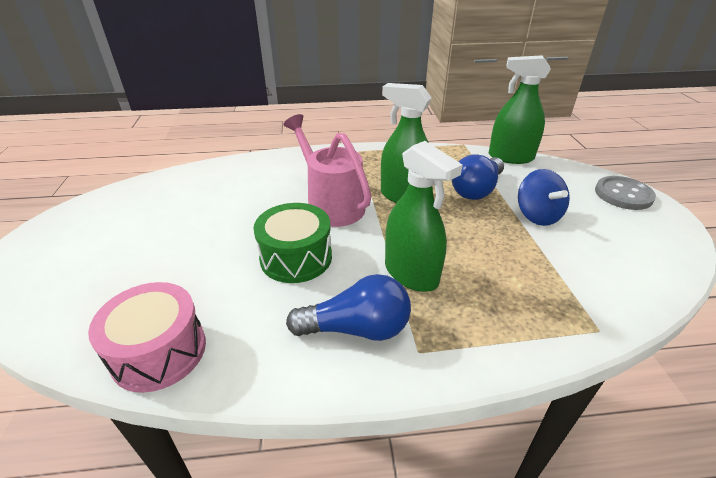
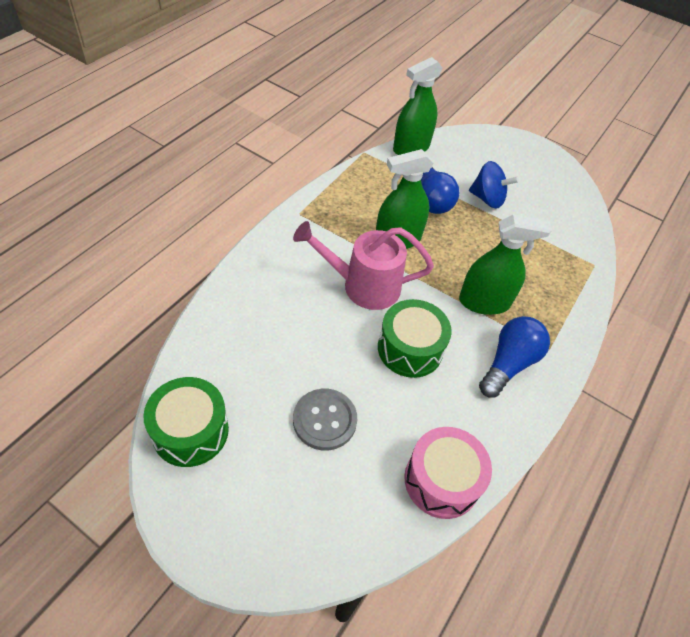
camera: 55 degrees left, 15 degrees up
(114, 204) = (190, 431): none -> green drum
(623, 194) = (506, 145): grey button -> grey button (324, 420)

